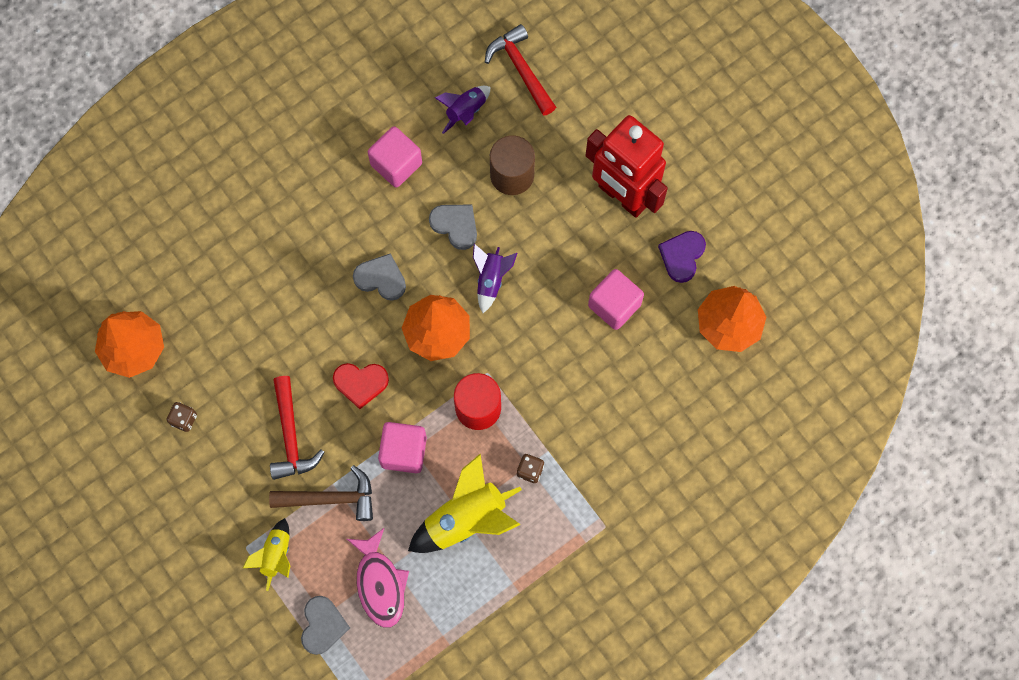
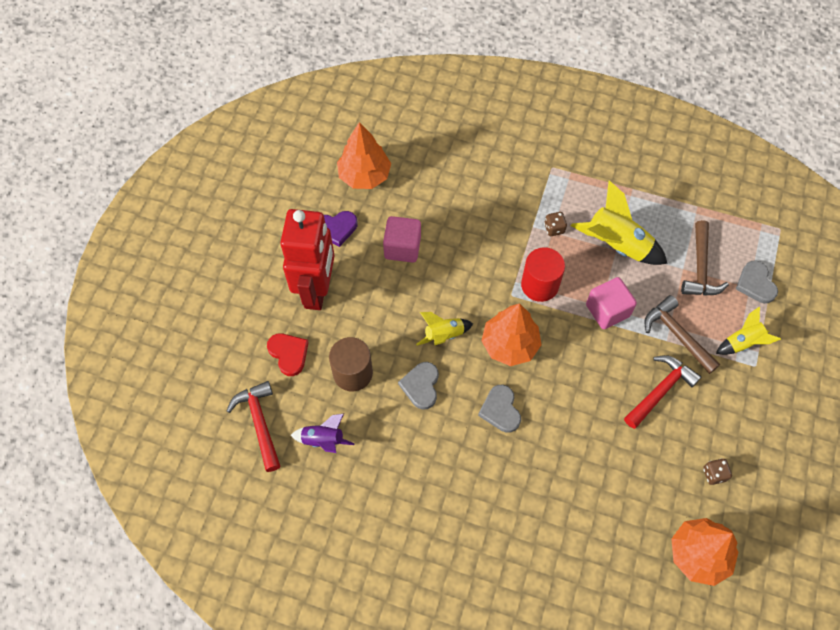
camera: 125 degrees left, 10 degrees down
(323, 625) = (755, 284): grey heart -> grey heart turned 75 degrees counterclockwise
(361, 383) = (586, 370): red heart -> red heart (289, 354)
(380, 584) = (700, 268): pink fish -> brown hammer
(396, 164) = (403, 462): pink cube -> none
(491, 279) = (443, 335): purple rocket -> yellow rocket
(521, 69) = (259, 423): red hammer -> red hammer turned 135 degrees clockwise

